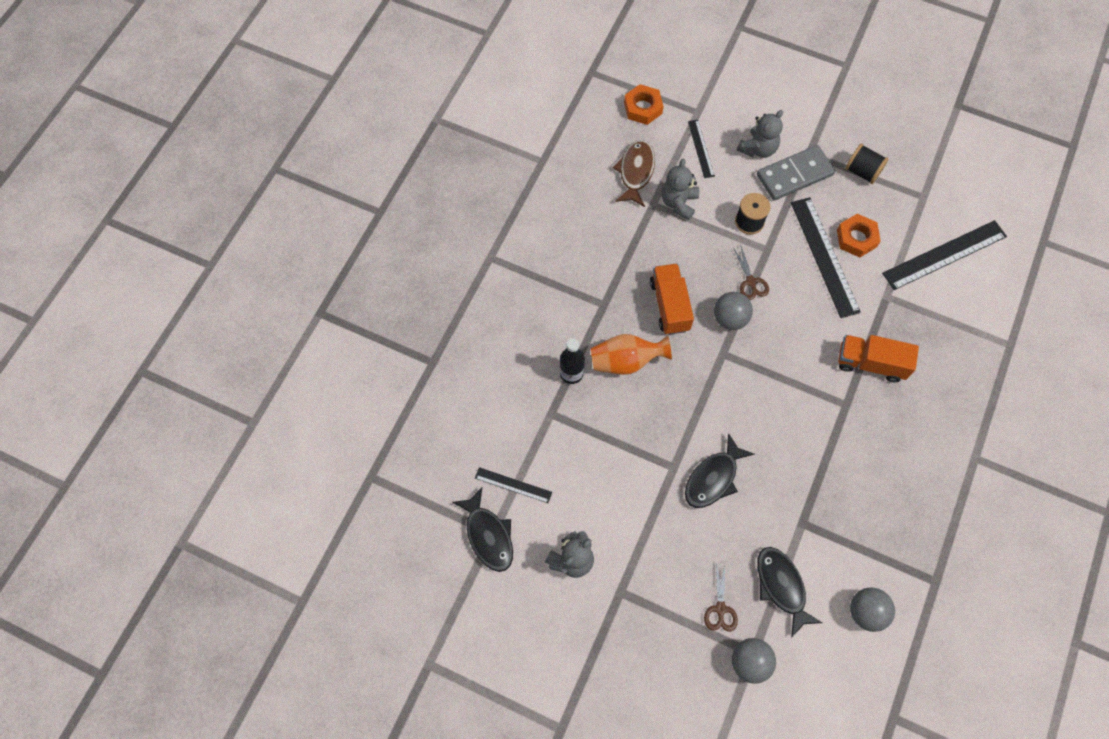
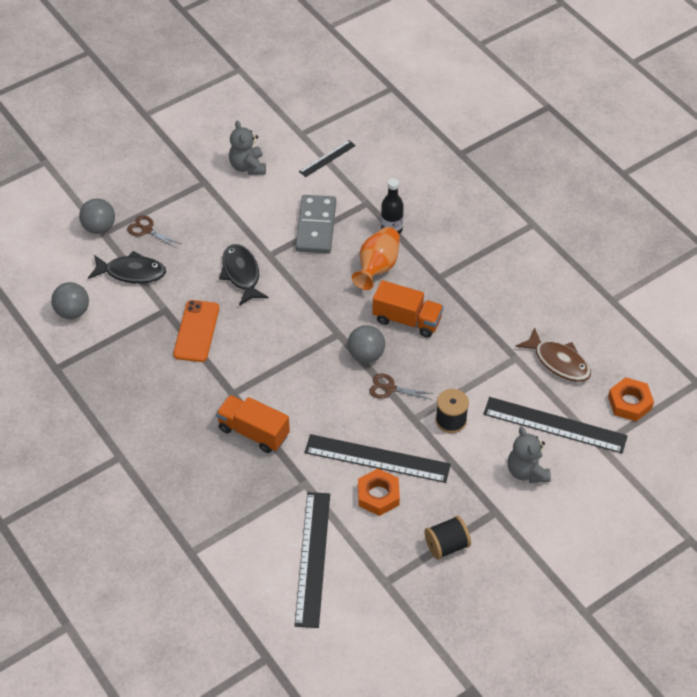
camera: 120 degrees right, 15 degrees down
(488, 535) = (301, 131): black fish -> none
(678, 203) = (505, 377): grey teddy bear -> none
(701, 148) = (554, 425): black ruler -> black ruler, size x1.89
(794, 175) = (478, 485): grey domino -> grey domino (316, 226)
(805, 478) = (196, 331): none -> orange phone
(870, 363) = (253, 432): orange truck -> orange truck turned 105 degrees counterclockwise

